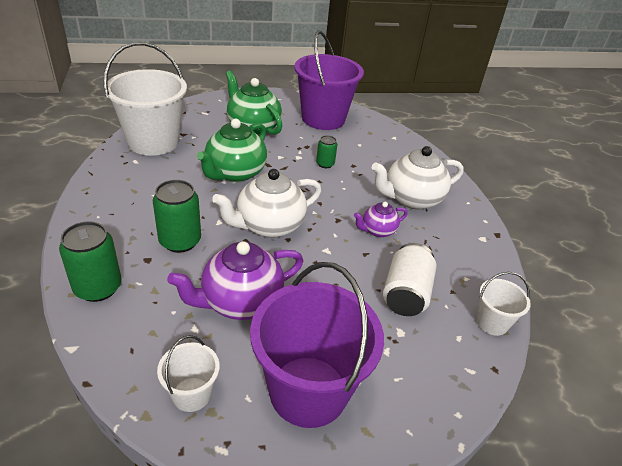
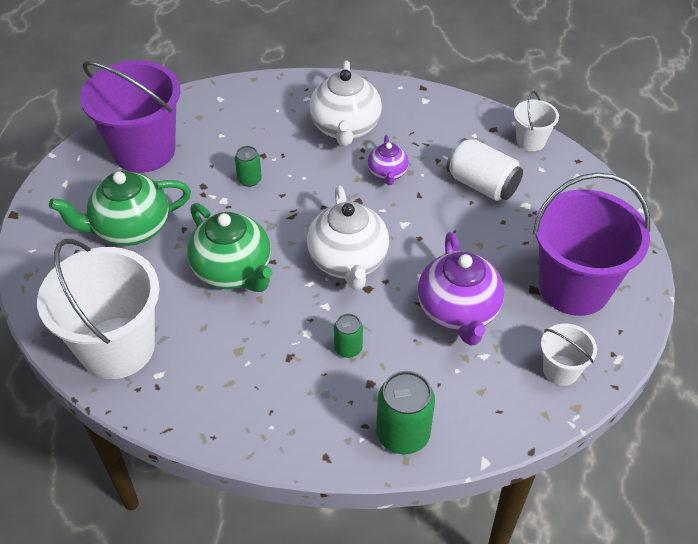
camera: 65 degrees left, 10 degrees up
(180, 241) = (348, 348): green can -> green can, size x0.56

